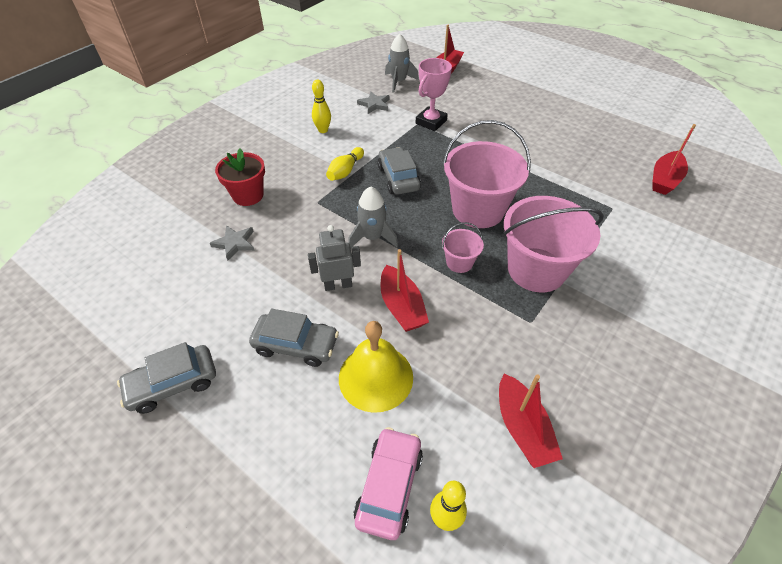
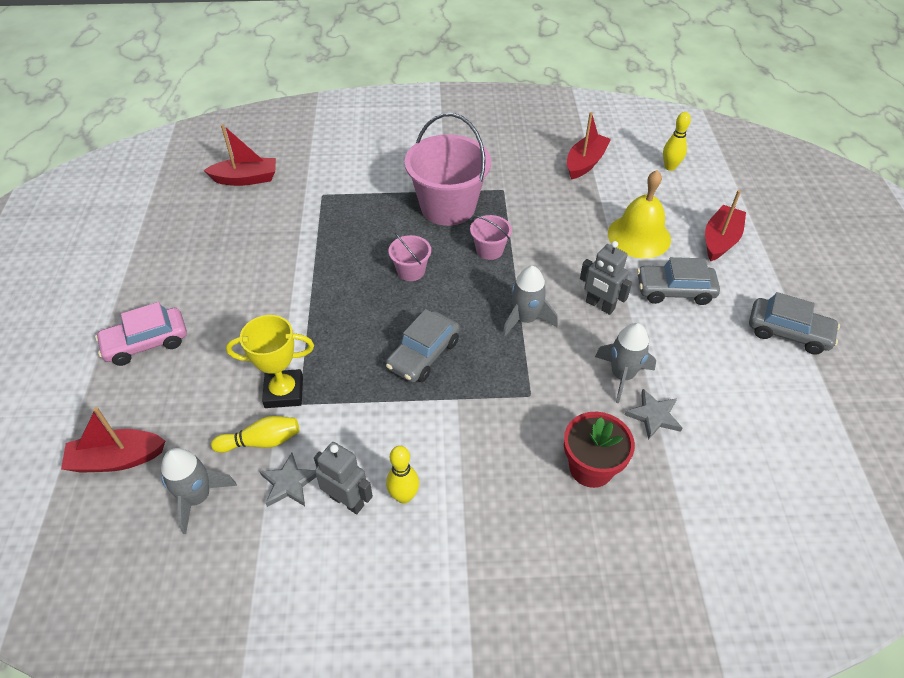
camera: 130 degrees left, 0 degrees up
(275, 251) = (622, 375): none -> grey rocket
(296, 345) = (674, 291): grey car -> grey car turned 60 degrees counterclockwise
(343, 115) = (347, 501): none -> grey robot
(345, 171) = (459, 408): yellow bowling pin -> yellow bowling pin (261, 441)
(389, 486) = (686, 193): pink car -> pink car (146, 343)
(401, 307) = (571, 257): red boat -> red boat (720, 240)
(431, 122) = (284, 392): pink trophy -> yellow trophy
(478, 210) = (411, 271): pink bucket -> pink bucket, size x0.47

